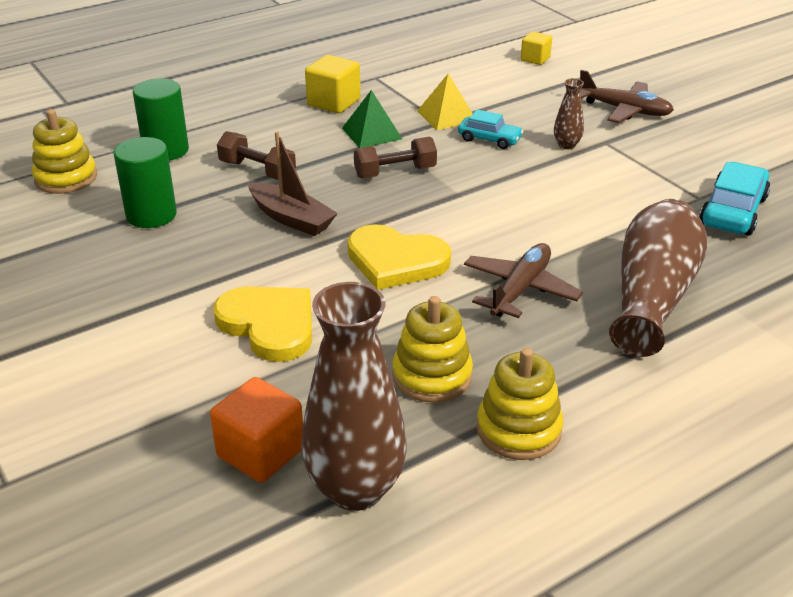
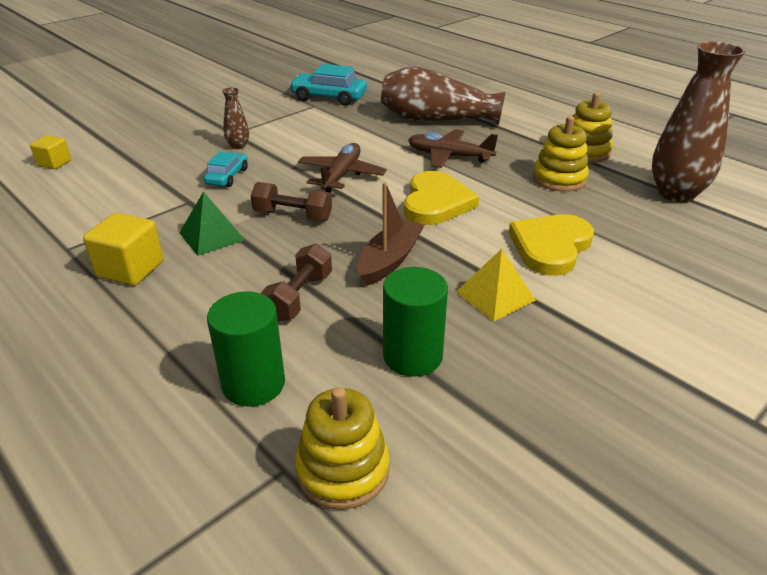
camera: 100 degrees left, 0 degrees up
(261, 452) = (680, 229): orange cube -> none
(395, 172) = (293, 216): brown dumbbell -> brown dumbbell turned 45 degrees counterclockwise
(446, 116) = (176, 199): yellow pyramid -> yellow pyramid (495, 296)
(625, 110) = (177, 126): brown plane -> brown plane (341, 175)

